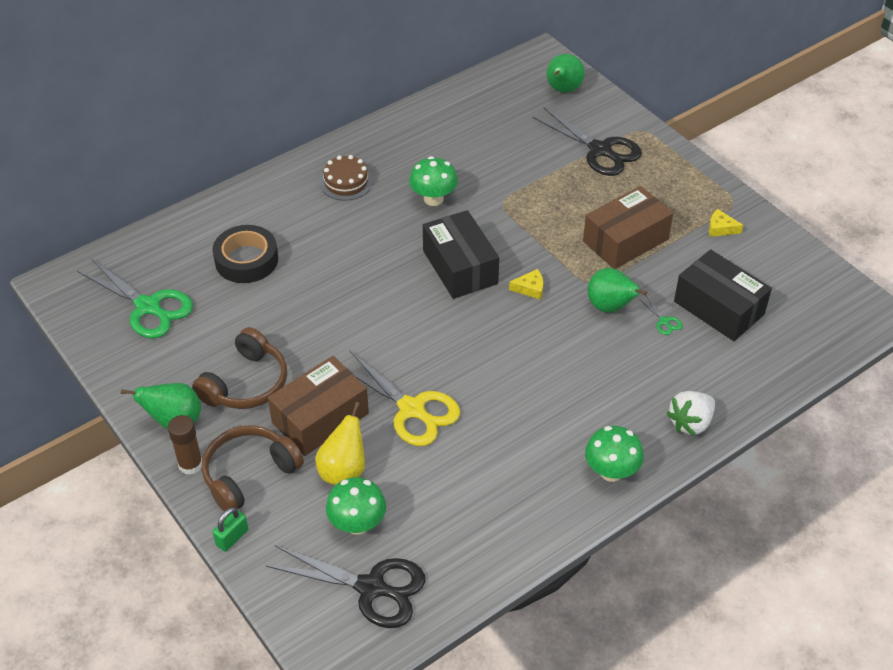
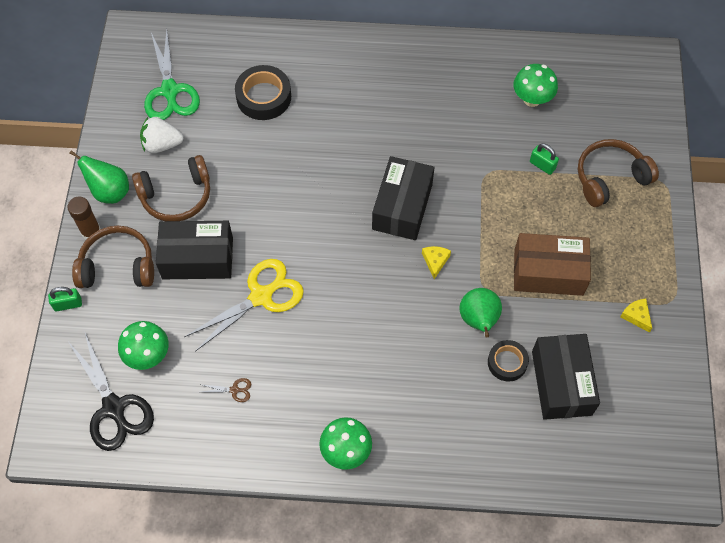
camera: 40 degrees right, 15 degrees up
(320, 418) = (197, 258): brown box -> black box
(343, 471) = (175, 309): yellow pear -> none
(346, 182) = (390, 77): brown cake -> none
(411, 409) = (261, 296): yellow scissors -> yellow scissors turned 120 degrees counterclockwise
(433, 199) = (439, 135): green mushroom -> green mushroom (532, 99)
(467, 495) = (234, 390): none -> brown scissors
(530, 288) = (435, 261): yellow cheese -> yellow cheese turned 120 degrees counterclockwise
(539, 172) = (542, 165): none -> green padlock
(562, 90) = (636, 102): green pear -> none
(600, 150) = (610, 178): black scissors -> brown headphones
(664, 321) = (507, 362): green scissors -> black tape
(690, 423) = (440, 459): white strawberry -> white strawberry (162, 144)

